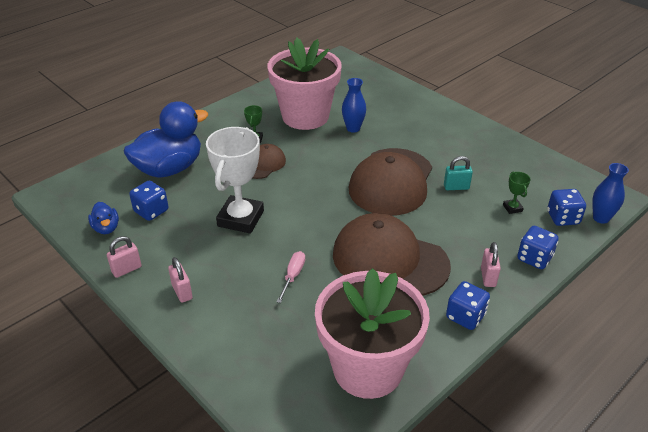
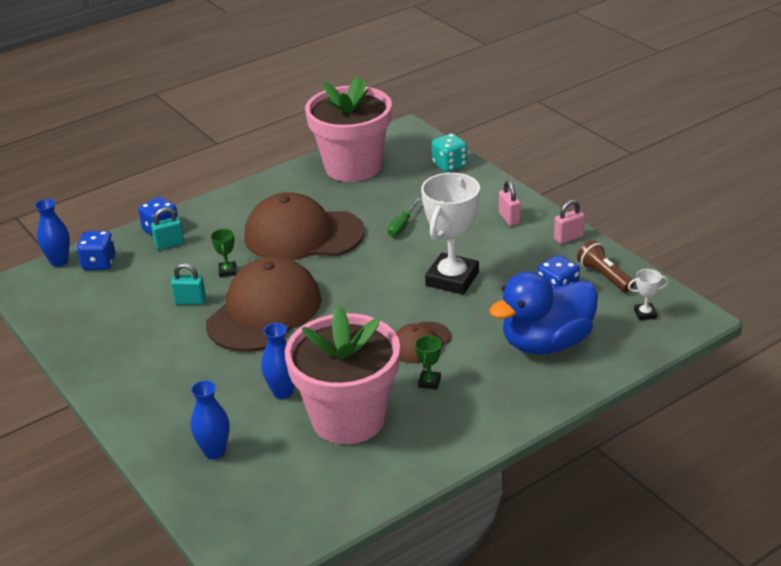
camera: 170 degrees left, 5 degrees down
(85, 195) = (645, 314): none -> white trophy
(106, 228) = (604, 276): blue duck -> brown flashlight
(246, 378) = (449, 165): none -> turquoise dice
(293, 276) = (402, 226): pink screwdriver -> green screwdriver
(381, 96) = (214, 452): none -> blue vase
(389, 260) = (303, 235): brown cap -> brown cap turned 150 degrees clockwise
(465, 316) = (256, 193): blue dice -> none
(488, 277) = (217, 218): pink padlock -> none
(512, 208) = (144, 275): green trophy -> green trophy (227, 271)
(513, 242) = (169, 244): none -> turquoise padlock

